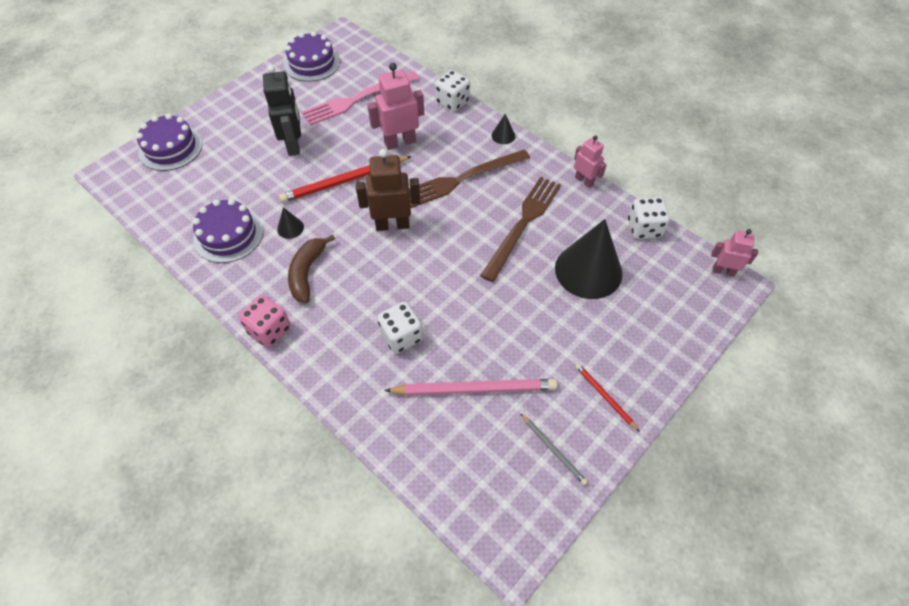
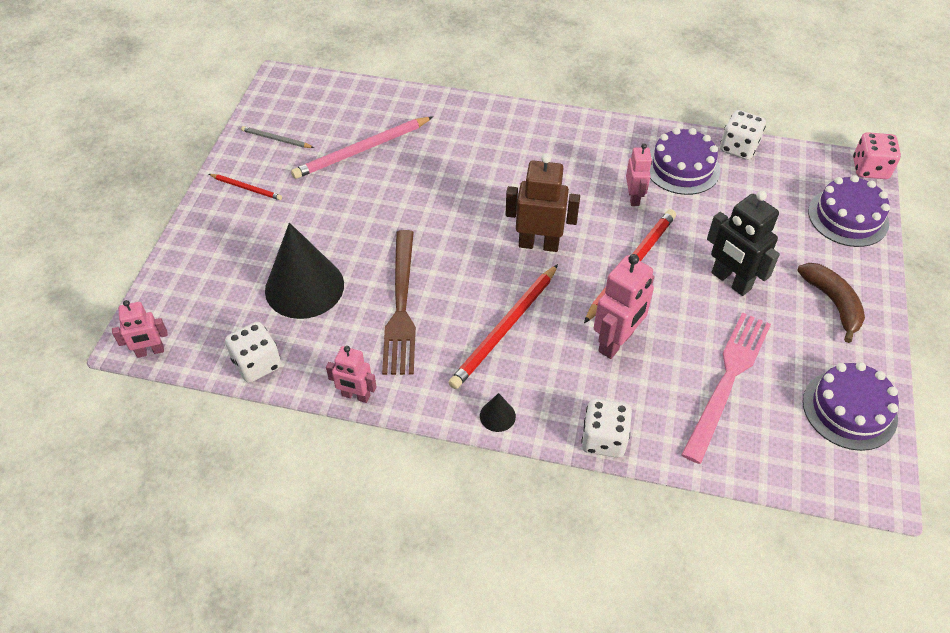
camera: 150 degrees right, 5 degrees down
(269, 330) = (563, 120): pink dice -> pink dice (870, 169)
(290, 228) = (634, 198): black cone -> pink robot
(307, 272) = (577, 169): brown banana -> brown banana (832, 303)
(392, 225) = (538, 244): brown robot -> brown robot turned 135 degrees counterclockwise
(401, 336) = (450, 159): white dice -> white dice (738, 148)
(462, 179) = (505, 329): brown fork -> red pencil

